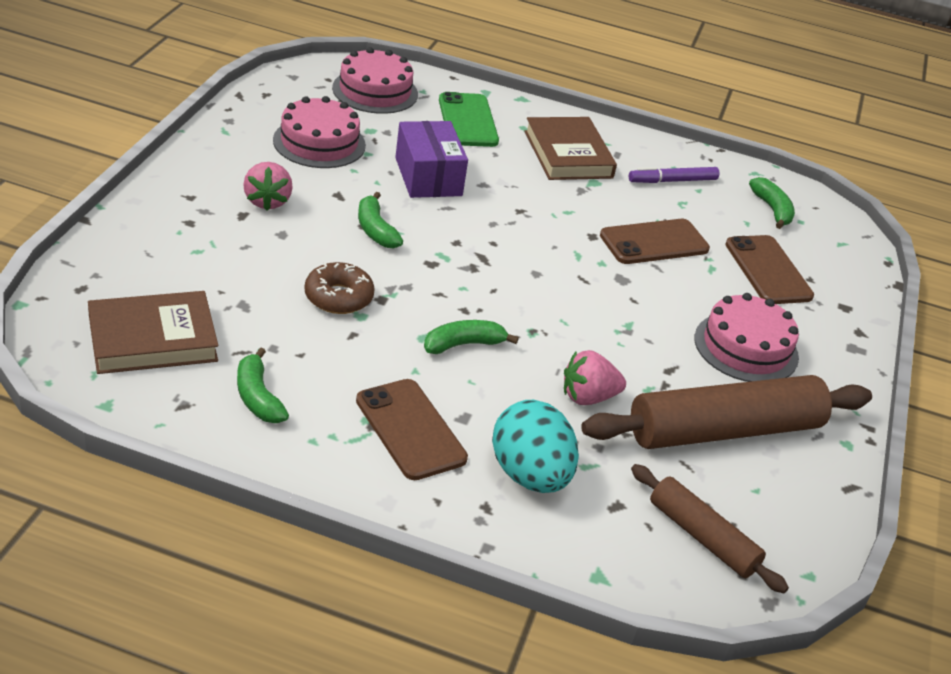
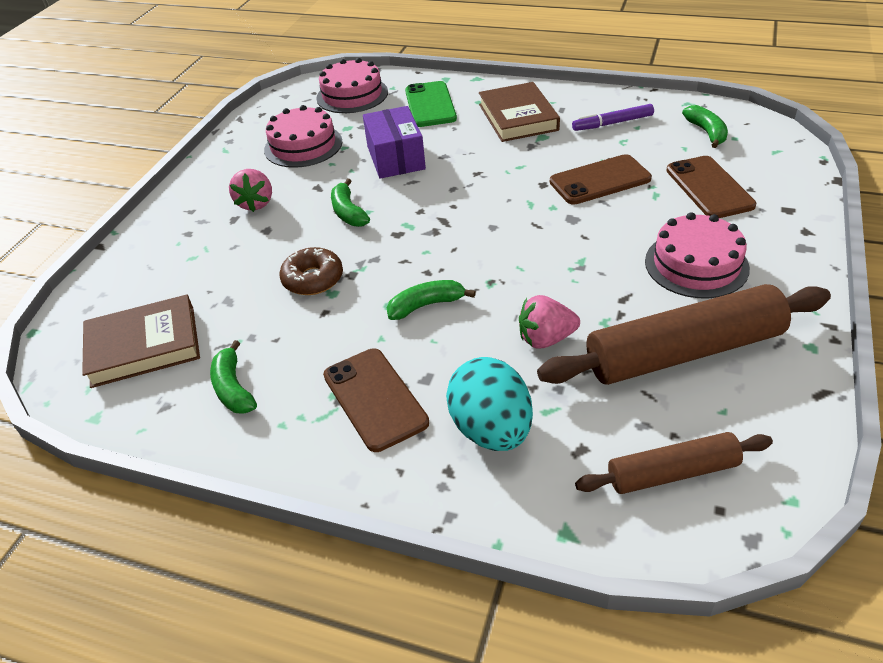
camera: 10 degrees right, 5 degrees up
(702, 537) = (672, 472): brown rolling pin -> brown rolling pin turned 60 degrees counterclockwise

